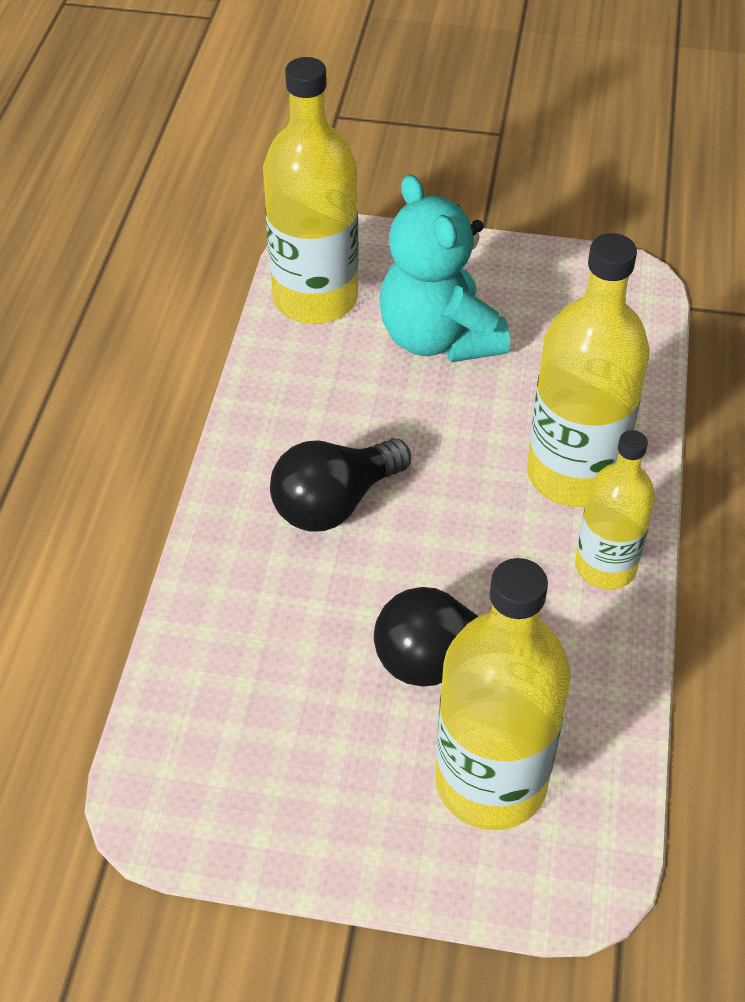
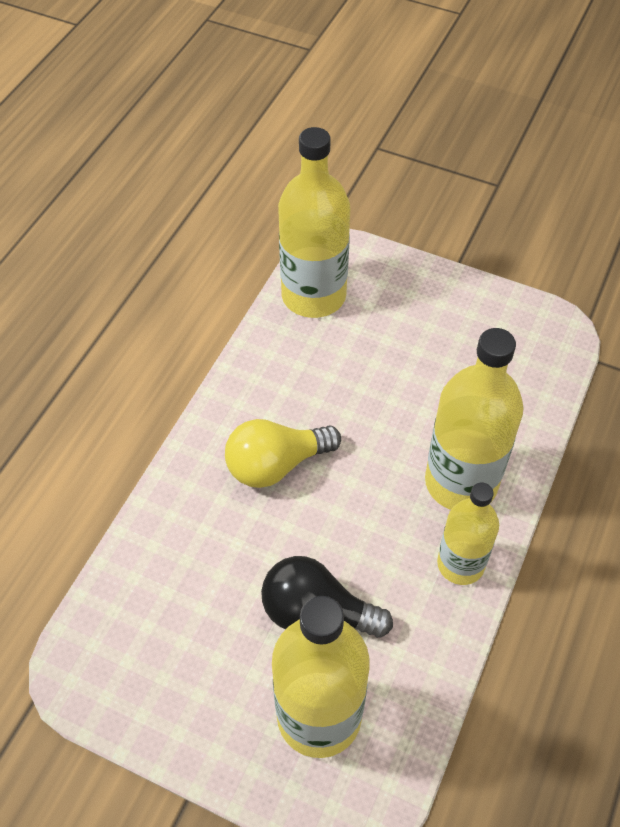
camera: 15 degrees right, 5 degrees up
(335, 503) = (276, 465): black light bulb -> yellow light bulb
(438, 338) = (395, 347): turquoise teddy bear -> none

